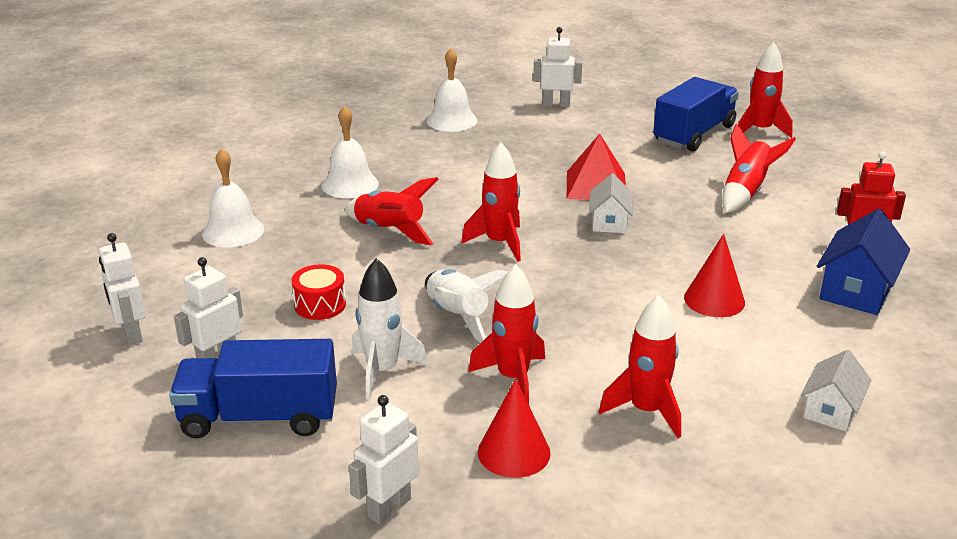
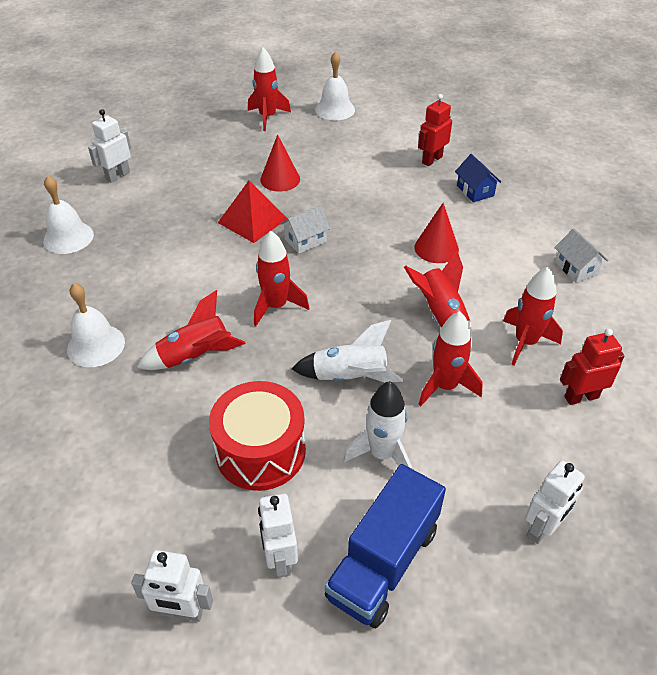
camera: 55 degrees left, 15 degrees up
(233, 231) = (84, 459): white bell -> white bell (335, 109)
(320, 305) = (260, 451): red drum -> red drum, size x1.86
(389, 507) = (542, 528): white robot -> white robot turned 120 degrees counterclockwise
(514, 452) = (525, 428): red cone -> red cone (280, 179)
(609, 222) = (305, 240): white house -> white house turned 75 degrees counterclockwise
(609, 480) = (581, 397): none -> red robot
(694, 134) = (239, 143): blue truck -> none
(746, 192) = (332, 166): red rocket -> red rocket (441, 317)
(856, 290) = (475, 191): blue house -> blue house, size x0.64

